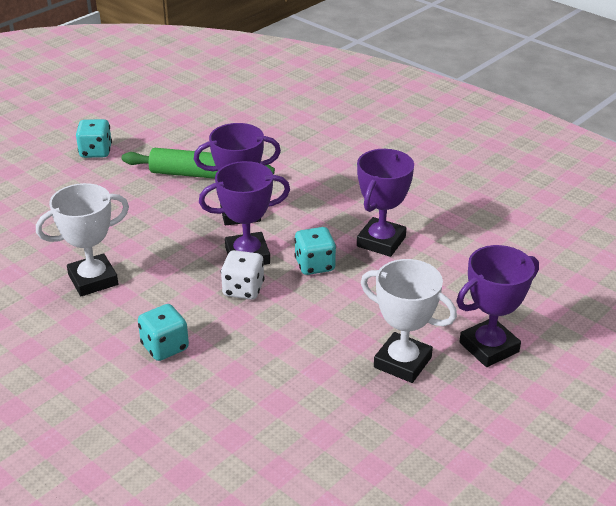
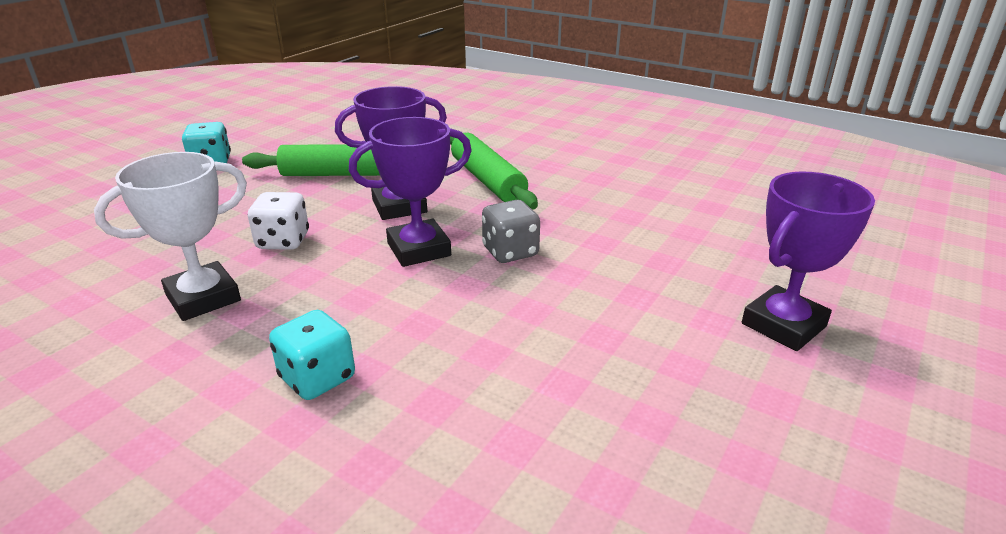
camera: 10 degrees left, 5 degrees down
(243, 289) = (422, 289): white dice -> white dice (283, 241)
(315, 265) = (510, 252): turquoise dice -> grey dice
(316, 193) = (487, 180): none -> green rolling pin
(381, 242) = (583, 220): purple trophy -> none
(402, 362) = (678, 358): white trophy -> none

